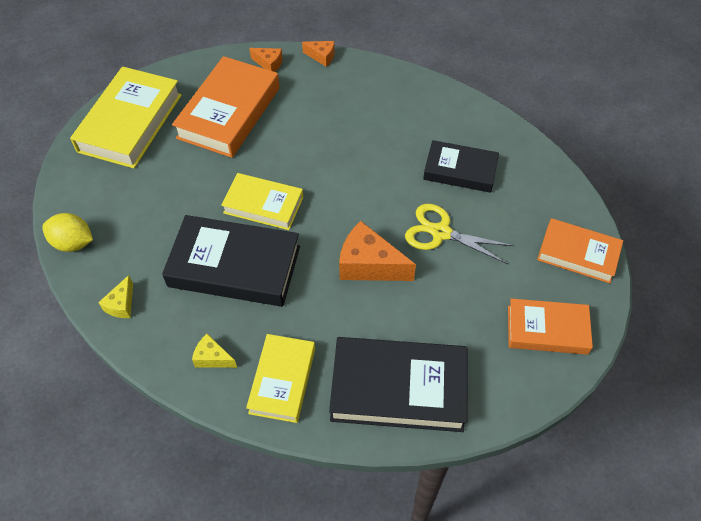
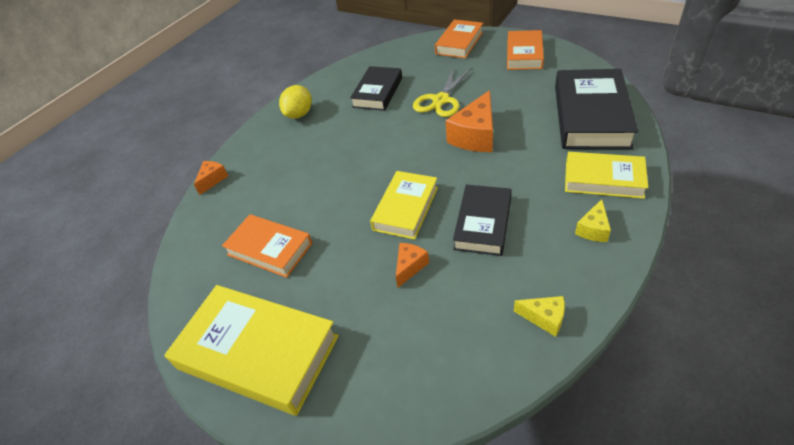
camera: 80 degrees left, 10 degrees down
(73, 243) = (457, 390): yellow lemon -> yellow lemon (299, 114)
(229, 112) = (269, 249): orange book -> orange book, size x0.62
(234, 266) = (483, 223): black book -> black book, size x0.62
(269, 64) = (206, 221): orange cheese -> orange cheese (410, 267)

